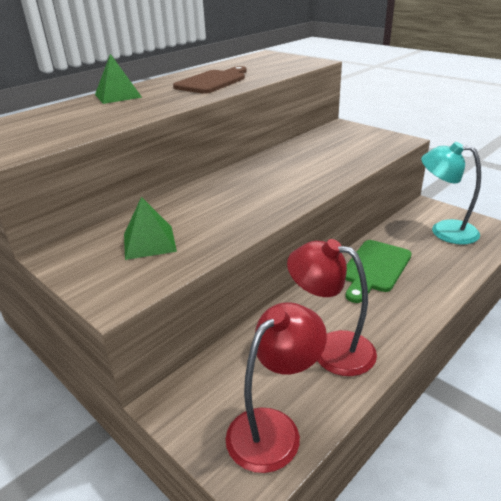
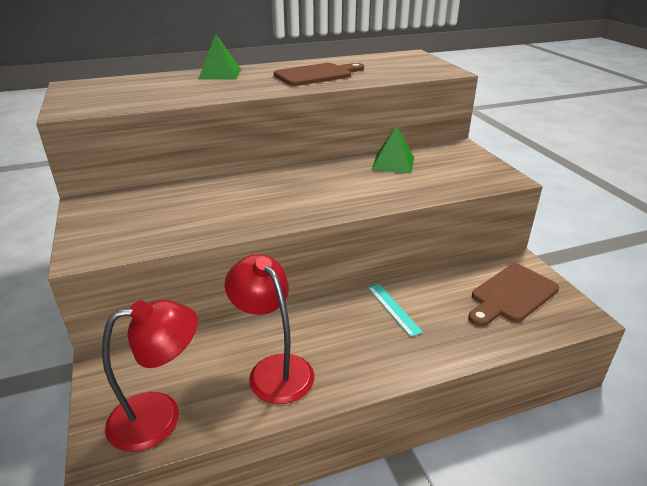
camera: 25 degrees right, 0 degrees up
(149, 242) = (159, 214): green pyramid -> green pyramid (393, 163)
(375, 268) = (393, 309): green cutting board -> turquoise ruler
(444, 231) = (512, 295): turquoise lamp -> brown cutting board

